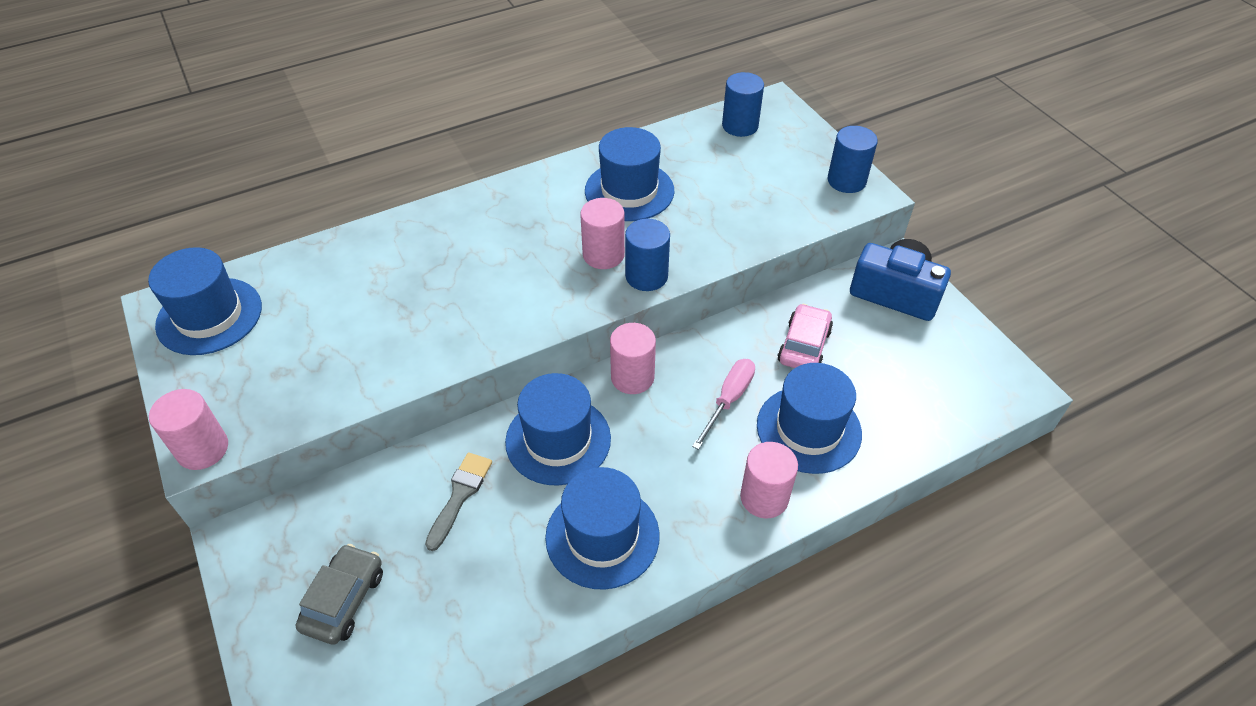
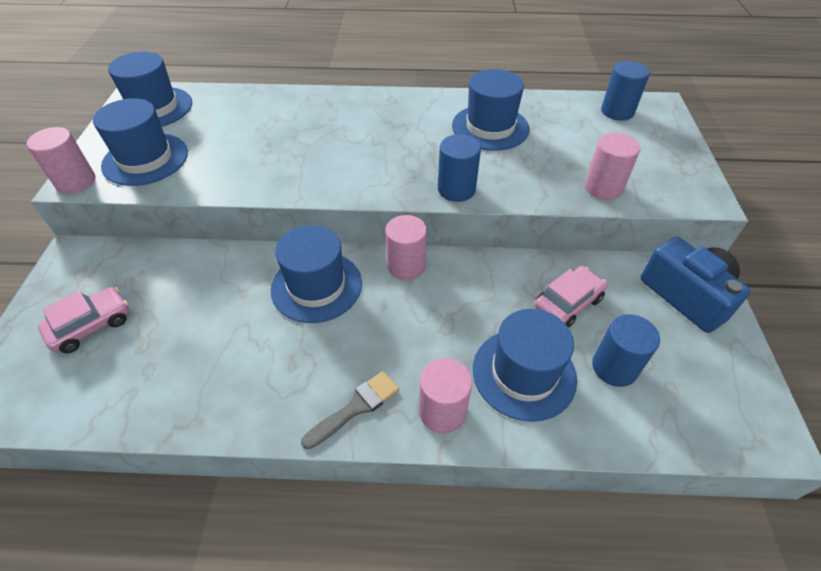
camera: 30 degrees right, 0 degrees up
(344, 600) = (91, 325): grey car -> pink car
(460, 495) = (220, 292): grey brush -> grey brush (355, 407)
(602, 536) = (291, 373): blue hat -> blue hat (145, 159)
(603, 255) = (435, 163): pink cylinder -> pink cylinder (603, 188)
(728, 400) = (470, 317): pink screwdriver -> none
(846, 181) = (688, 181): blue cylinder -> blue cylinder (614, 367)

